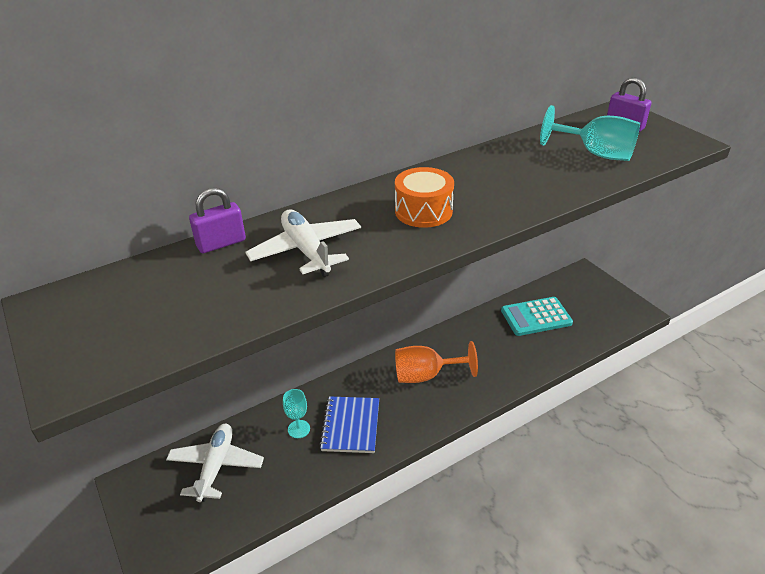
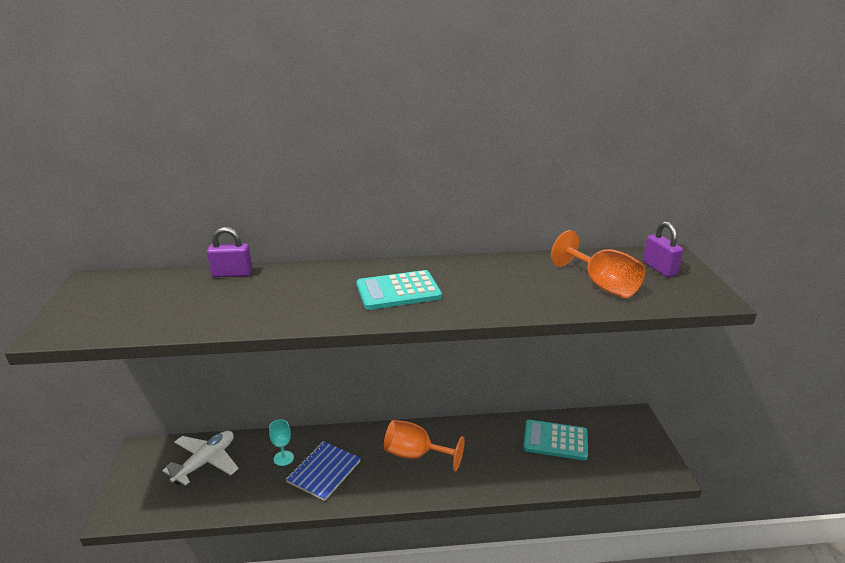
camera: 25 degrees right, 10 degrees down
(306, 251) = (281, 295): white plane -> none
(423, 211) = (398, 291): orange drum -> turquoise calculator
(596, 154) = (602, 285): turquoise goblet -> orange goblet

